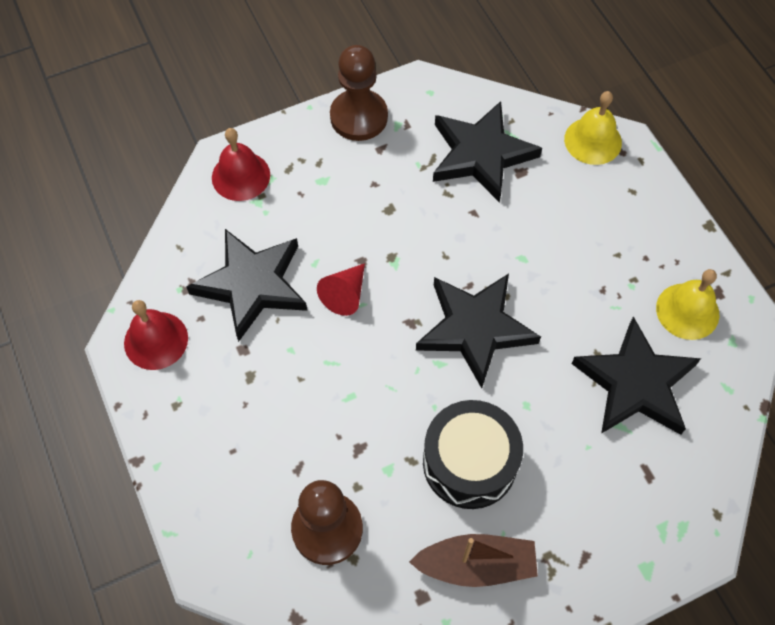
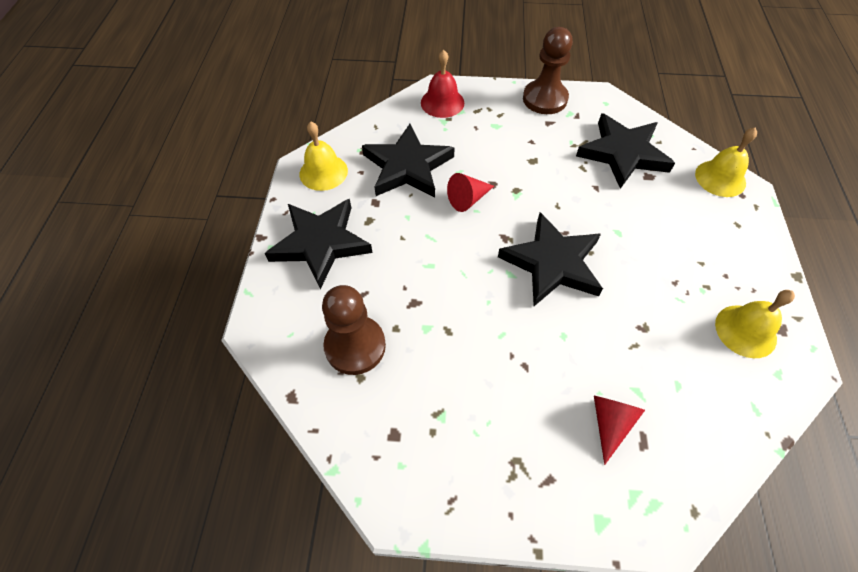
camera: 30 degrees right, 5 degrees down
(156, 340) = (323, 172): red bell -> yellow bell
(469, 462) = (492, 355): black drum -> none
(476, 565) = (452, 434): brown boat -> none
(611, 472) = (610, 423): none -> red cone
(635, 383) = (669, 364): black star -> black star (321, 243)

